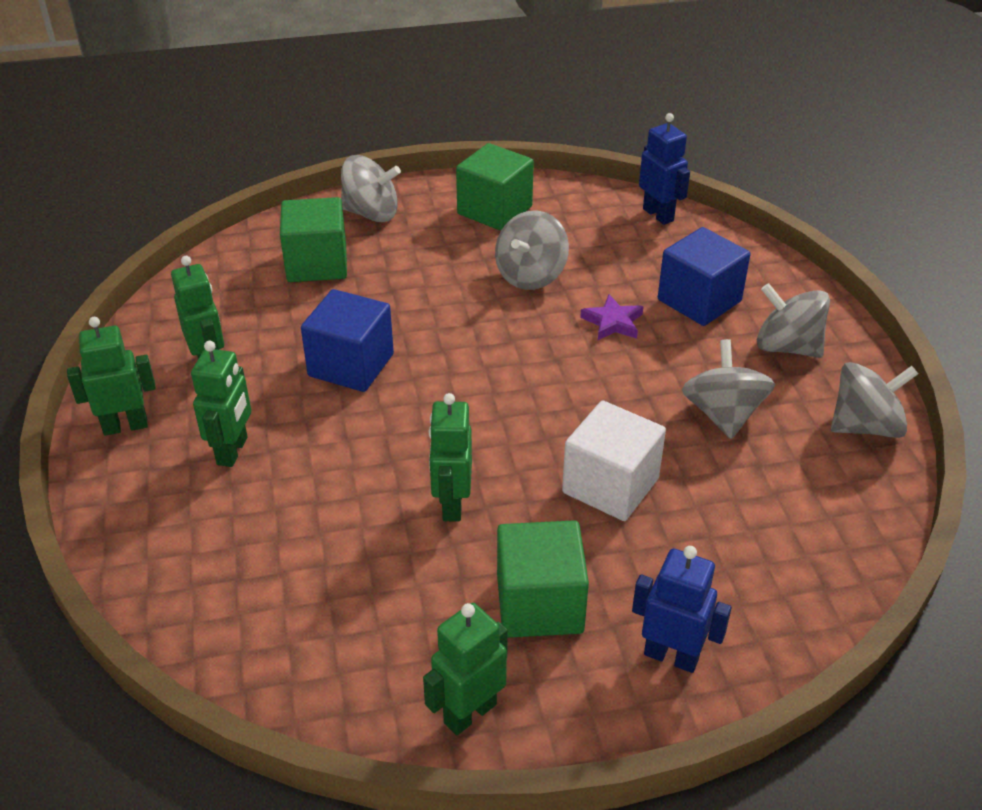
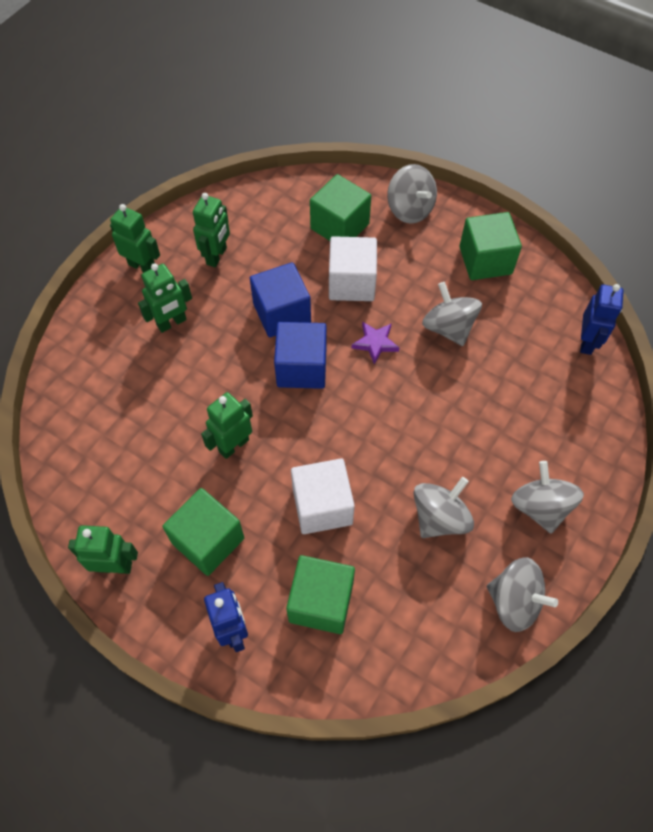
camera: 45 degrees right, 20 degrees up
(391, 298) = (351, 283): none -> white cube
(531, 275) = (448, 327): grey spinning top -> grey spinning top turned 75 degrees clockwise
(613, 322) = (455, 401): purple star -> purple star (375, 343)
(699, 300) = (528, 428): blue cube -> blue cube (301, 368)
(718, 560) = (321, 602): none -> green cube

